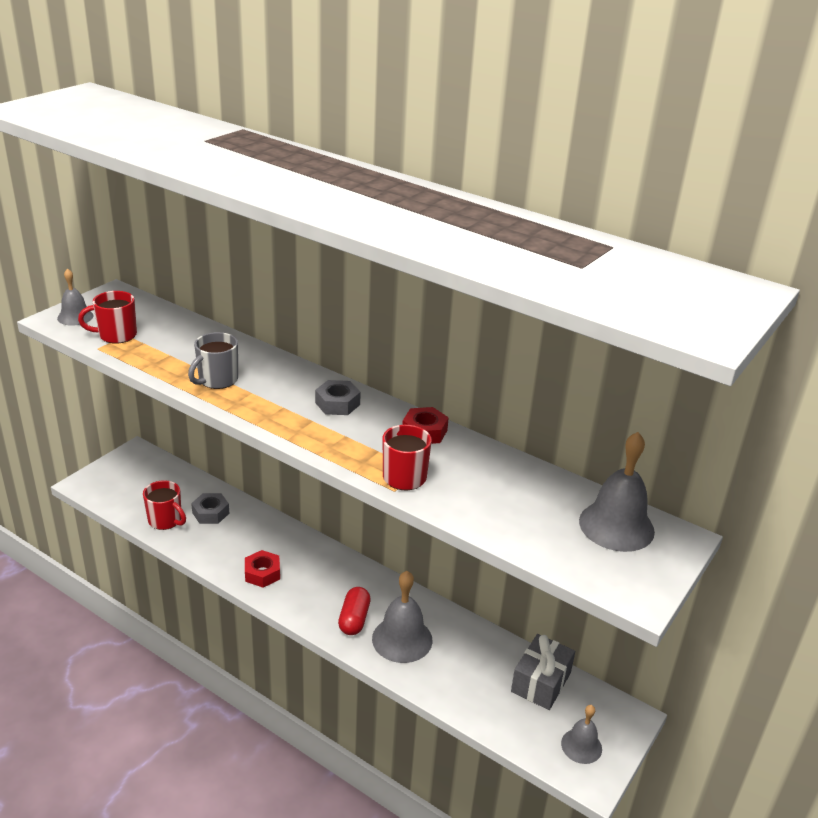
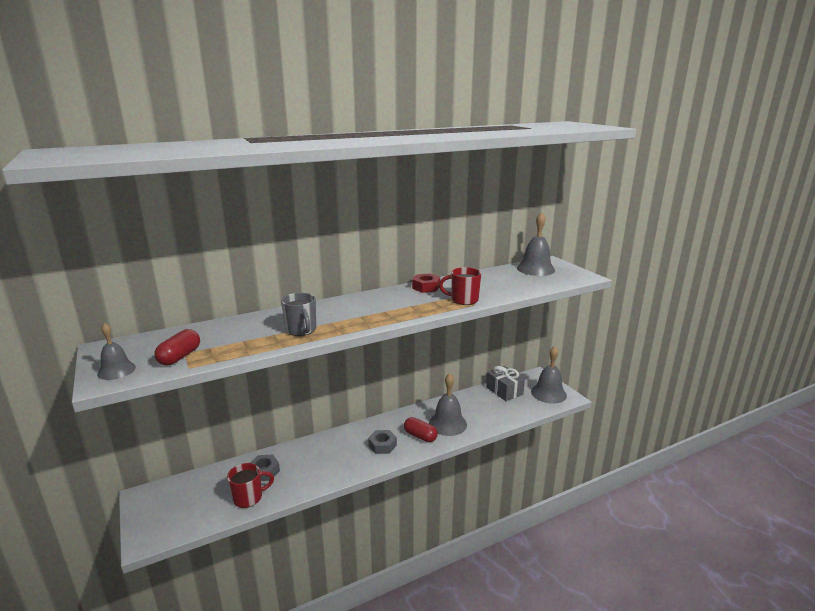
camera: 60 degrees left, 10 degrees down
(116, 335) = (180, 357): red mug -> red capsule
(262, 573) = (350, 463): red nut -> none
(337, 403) = (374, 301): grey nut -> grey nut (382, 445)
(581, 746) = (548, 393): grey bell -> grey bell, size x1.65

